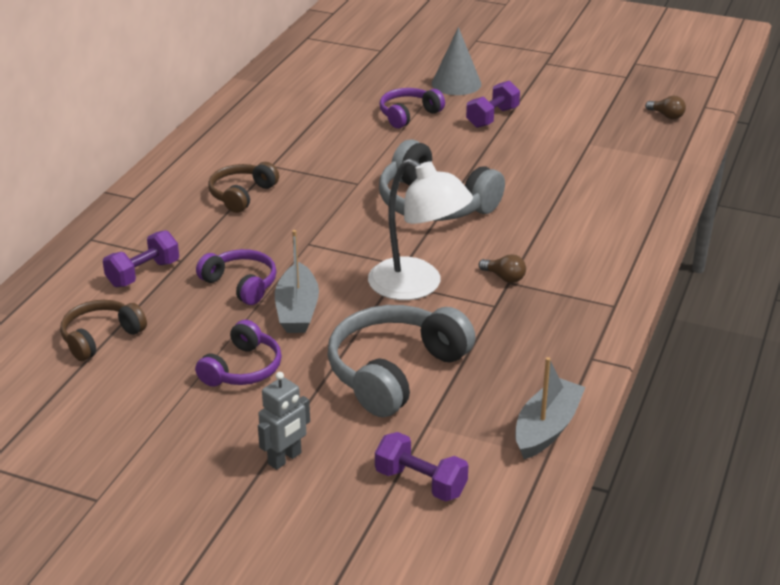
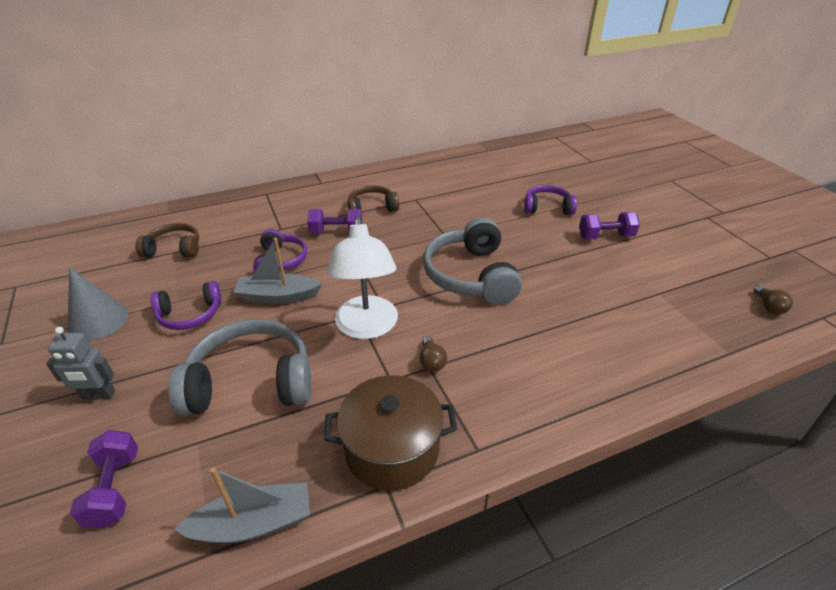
camera: 45 degrees right, 5 degrees up
(143, 274) = (252, 225): purple dumbbell -> purple dumbbell (336, 232)
(297, 310) = (278, 296): grey boat -> grey boat turned 45 degrees clockwise
(456, 83) = (613, 202): grey cone -> grey cone (98, 321)
(563, 339) = (392, 449): none -> brown pot

